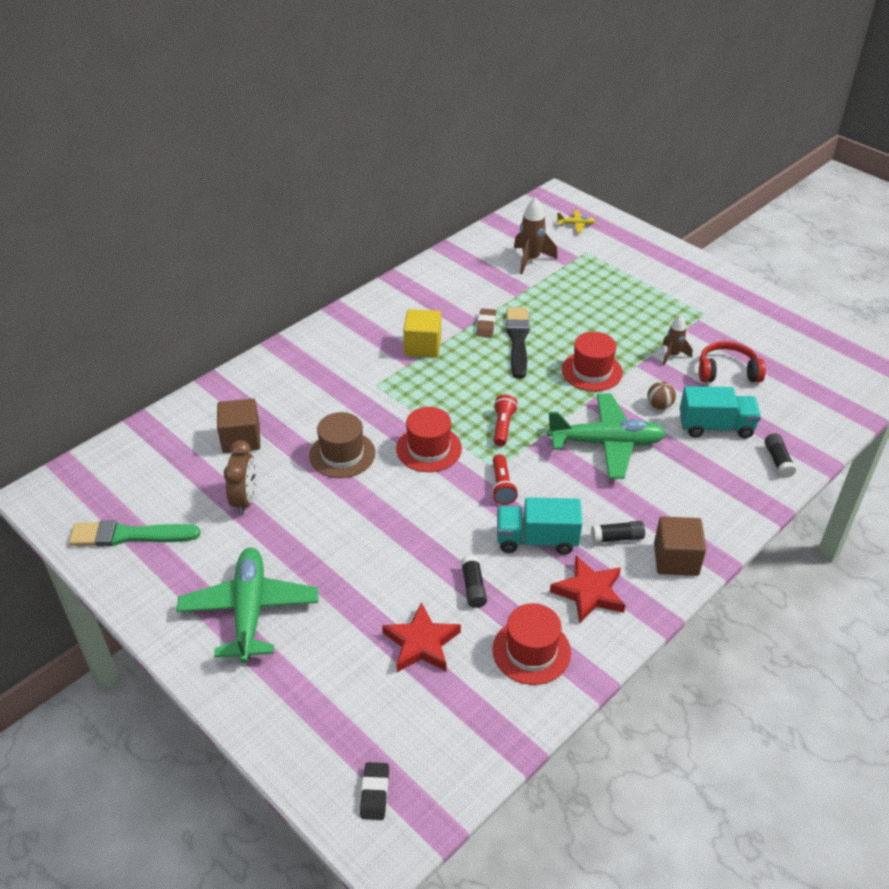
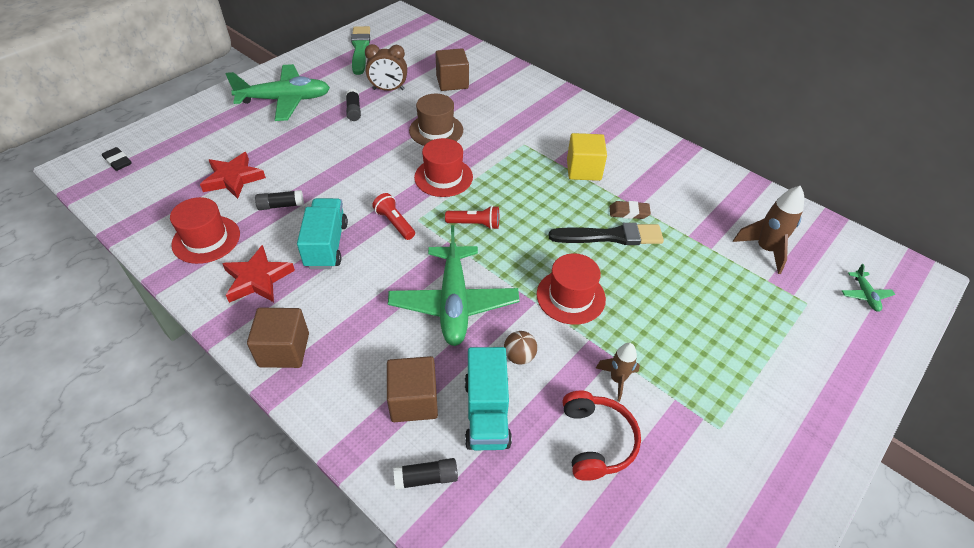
camera: 85 degrees right, 5 degrees up
(375, 793) = (118, 161): black eraser -> black eraser turned 45 degrees clockwise
(502, 486) = (395, 223): red flashlight -> red flashlight turned 60 degrees clockwise
(576, 225) = (865, 295): yellow plane -> green plane
(617, 538) = (320, 303): black glue stick -> black glue stick (354, 110)
(713, 469) = (414, 400): none -> brown cube

